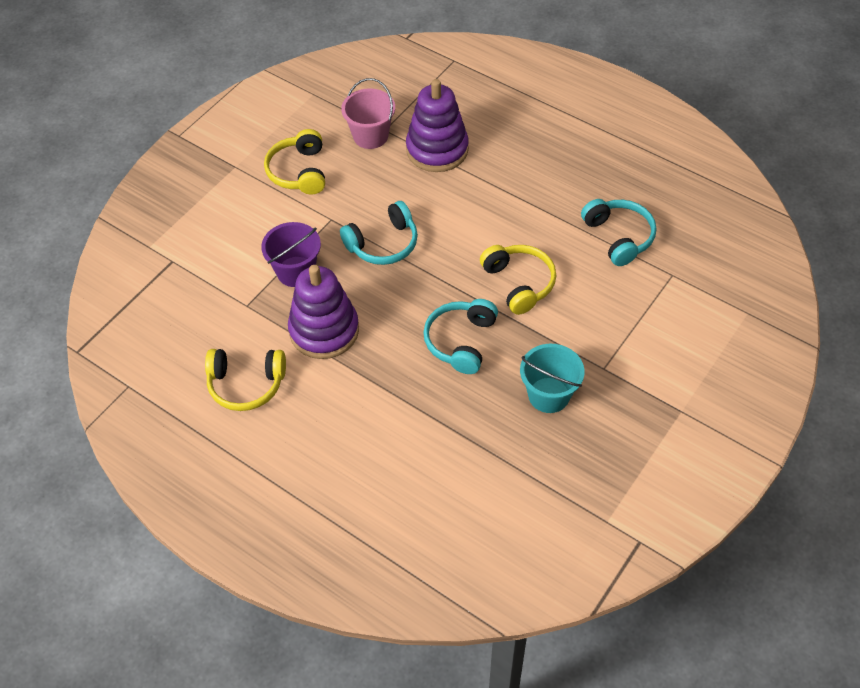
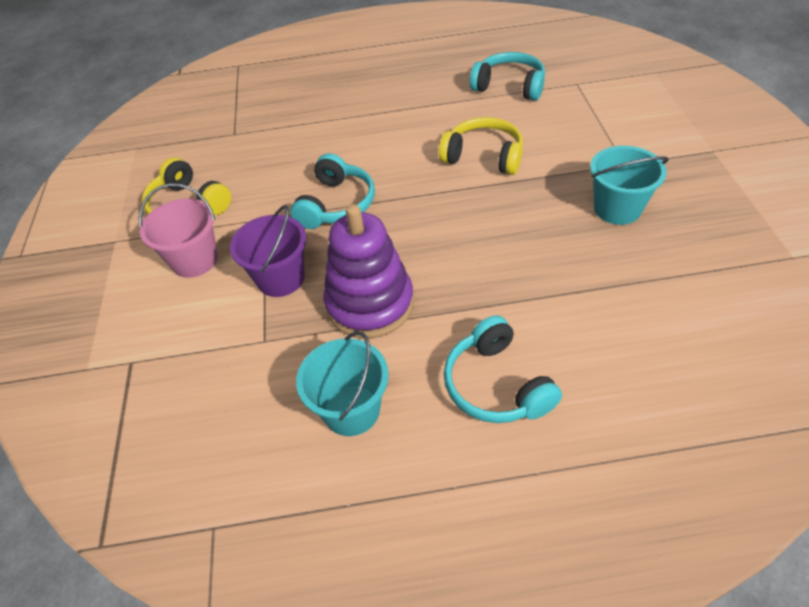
camera: 40 degrees left, 5 degrees down
(246, 384) = (351, 410): yellow headphones -> turquoise bucket
(370, 136) = (226, 144): pink bucket -> pink bucket (194, 260)
(437, 149) = (297, 120): purple stacking toy -> none
(461, 341) = (498, 223): turquoise headphones -> turquoise headphones (496, 384)

